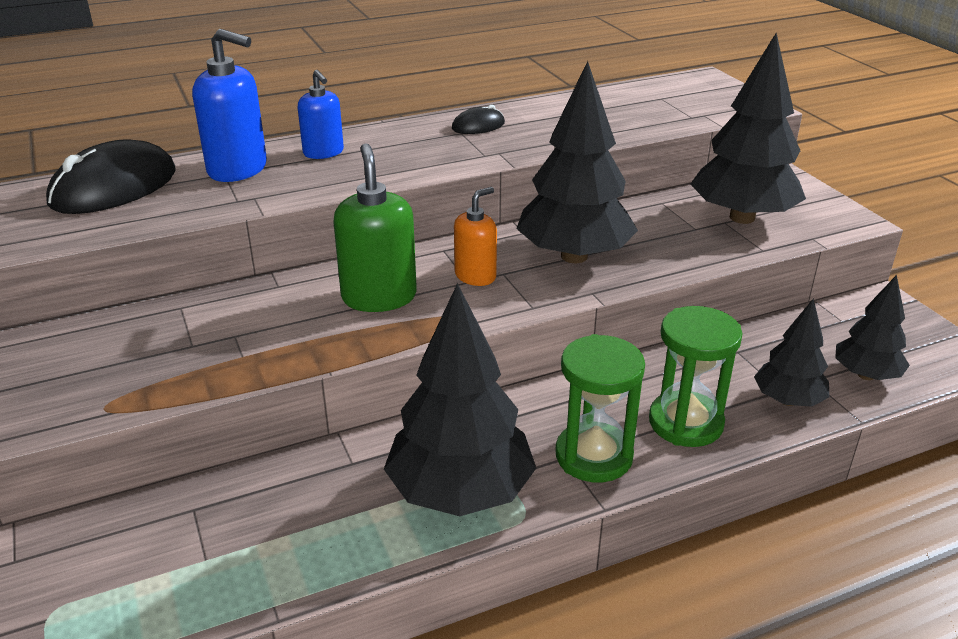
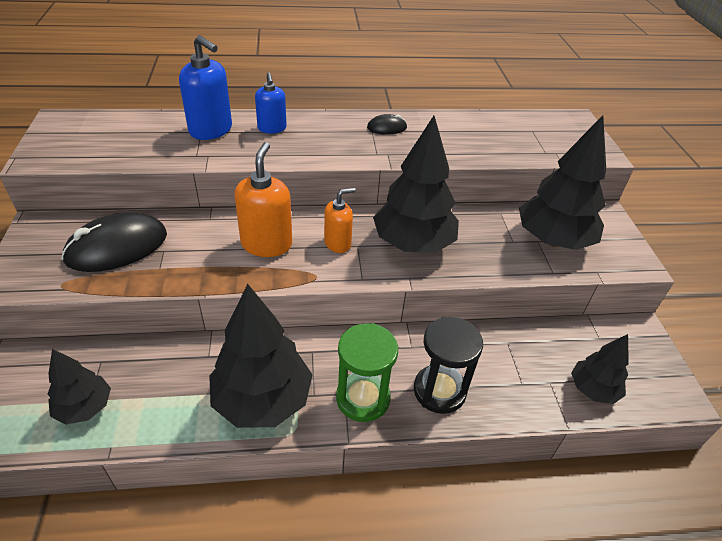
camera: 15 degrees right, 10 degrees up
(114, 187) = (129, 128): black mouse -> black mouse (117, 247)
(379, 297) = (266, 244): green soap dispenser -> orange soap dispenser
(685, 423) = (439, 391): green hourglass -> black hourglass
(787, 400) = (522, 394): black tree -> black tree (84, 407)

